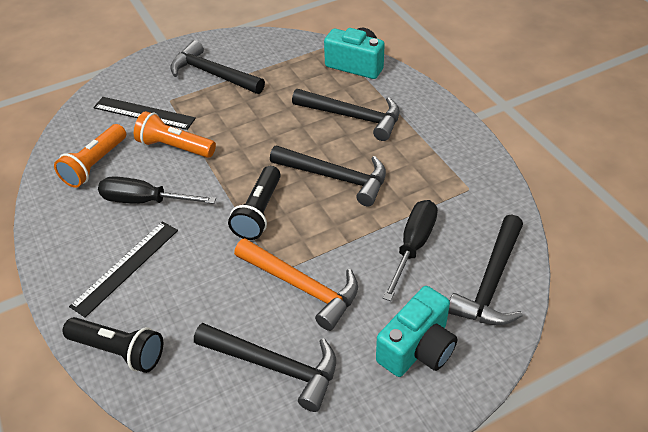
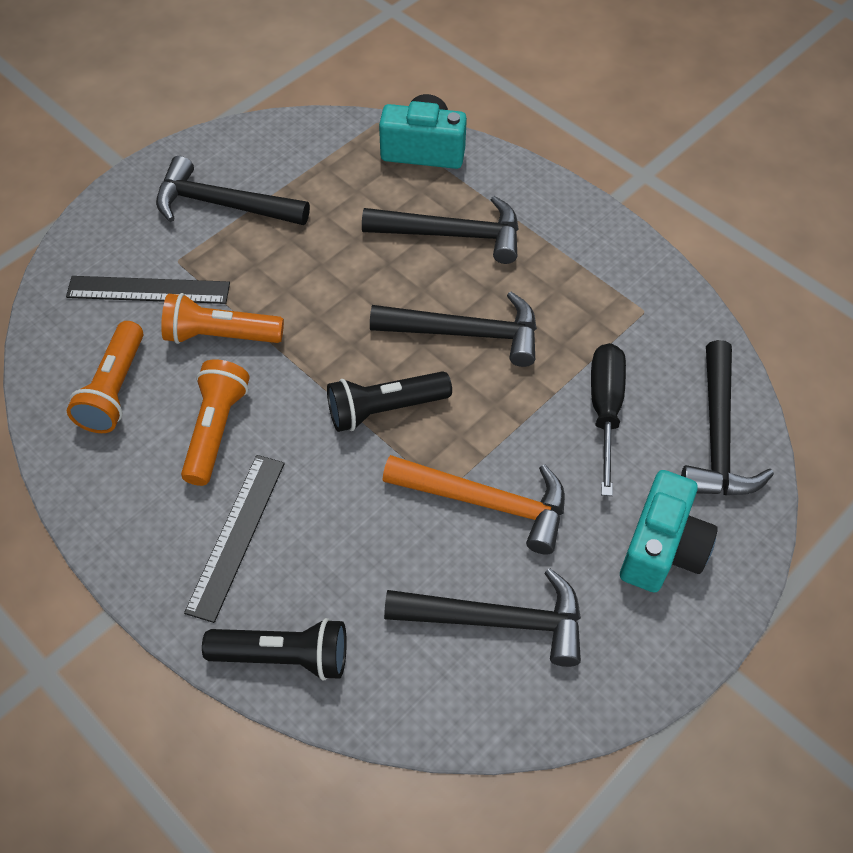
camera: 20 degrees left, 10 degrees up
(144, 201) = (216, 429): black screwdriver -> orange flashlight
(259, 212) = (384, 409): black flashlight -> black flashlight turned 75 degrees clockwise

